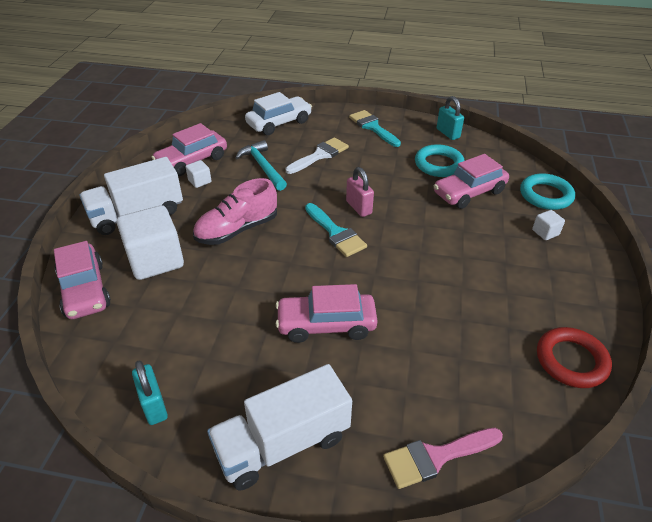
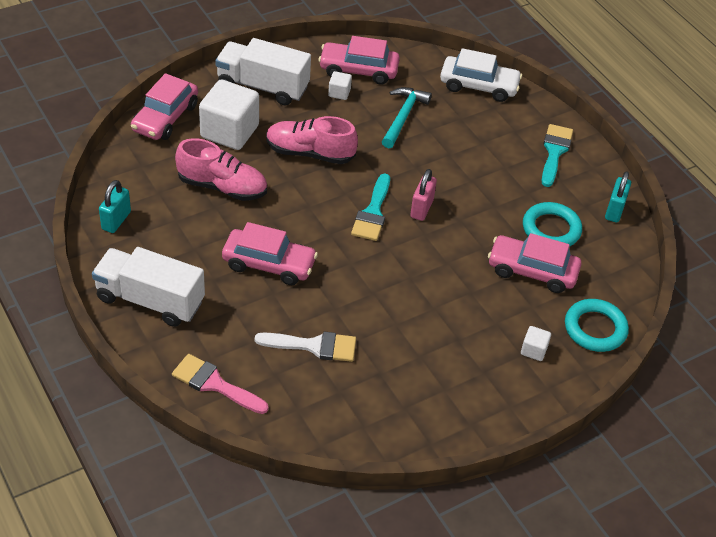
camera: 45 degrees right, 5 degrees up
(208, 301) = (222, 187): none -> pink shoe
(319, 155) = (464, 142): white brush -> white brush (313, 346)
(326, 324) = (269, 264): pink car -> pink car turned 150 degrees clockwise
(571, 360) = (383, 427): red ring -> none

